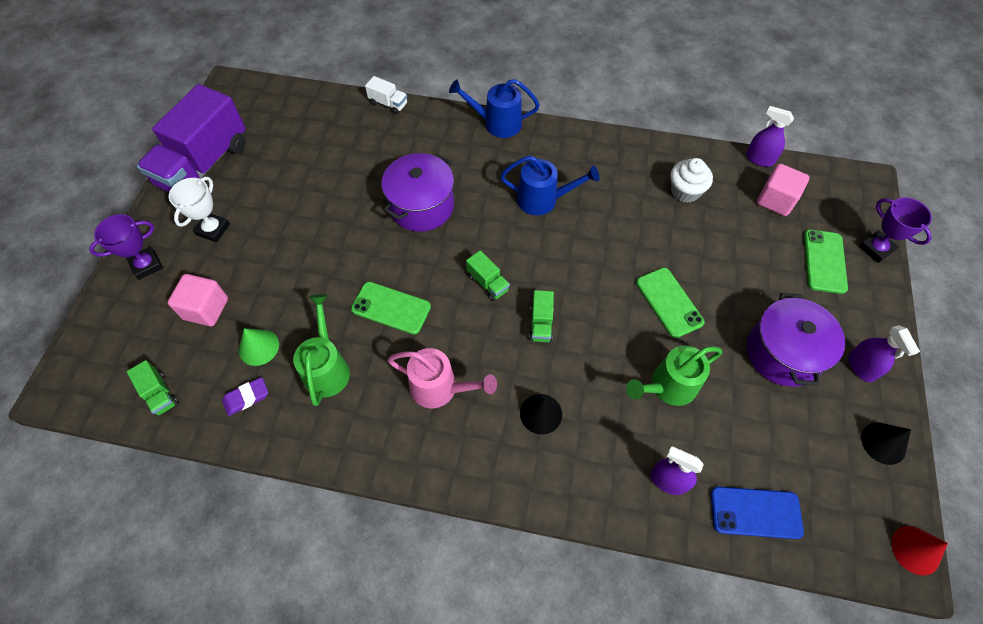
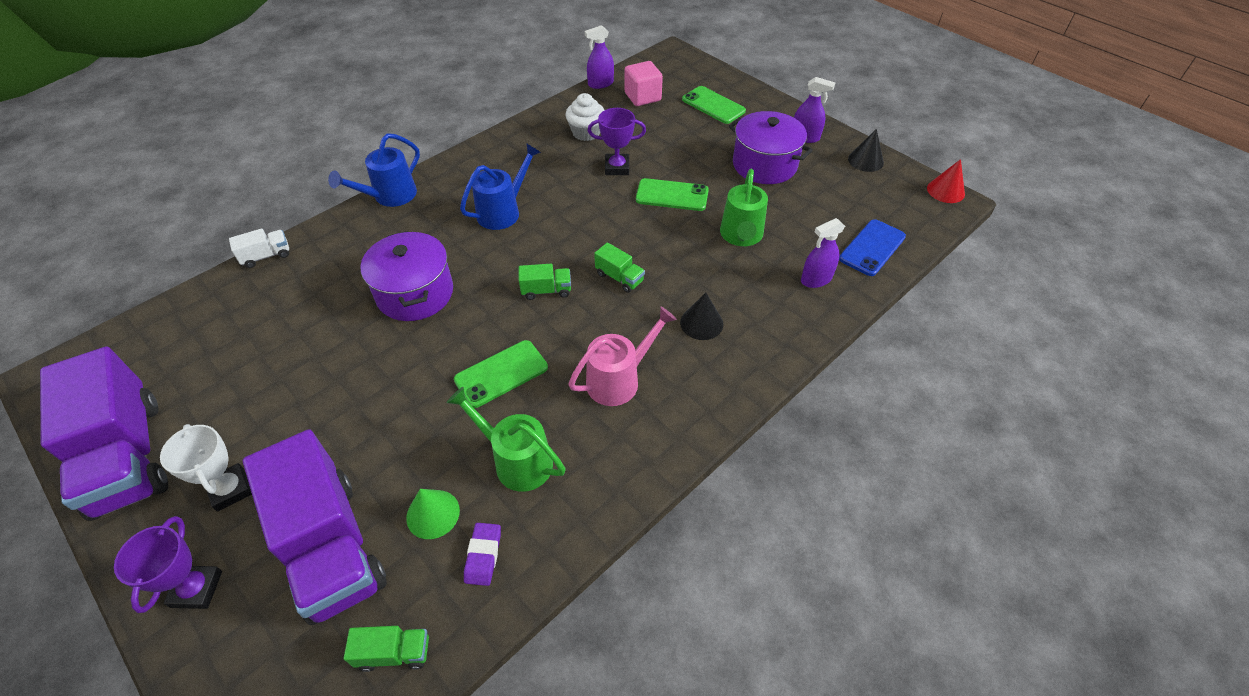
camera: 55 degrees left, 10 degrees down
(206, 309) = (330, 546): pink cube -> purple truck
(876, 249) = (726, 79): purple trophy -> purple trophy (617, 168)

